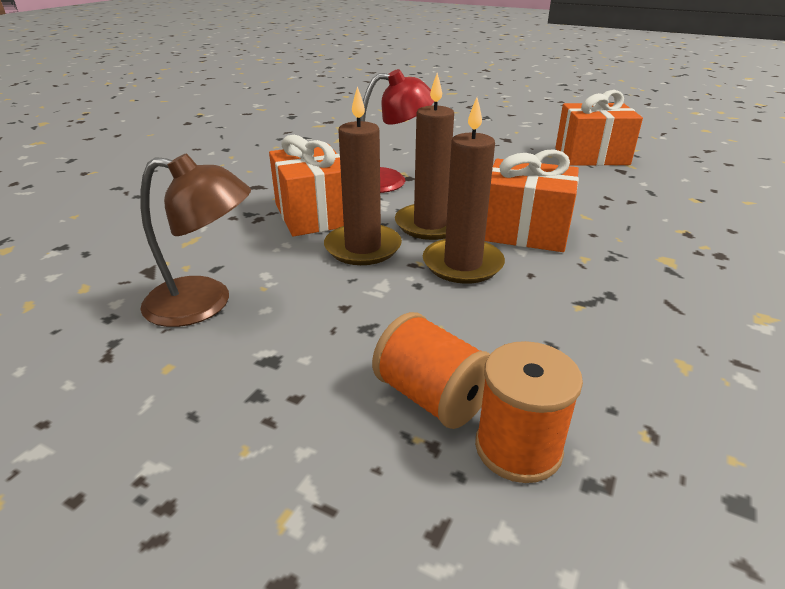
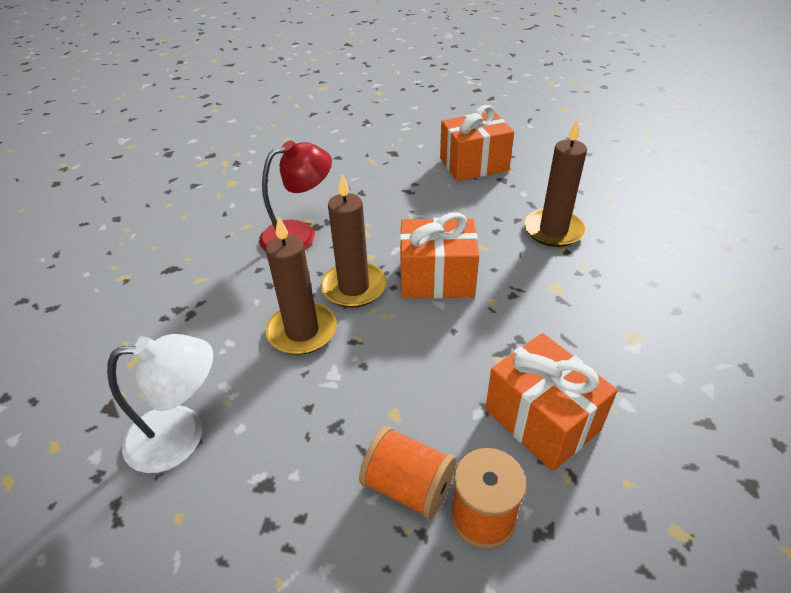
camera: 15 degrees left, 10 degrees up
(204, 303) = (181, 436): brown lamp -> white lamp
(313, 215) = (242, 297): orange gift -> orange gift (542, 419)
(462, 264) = (394, 331): brown candle -> brown candle (553, 230)

